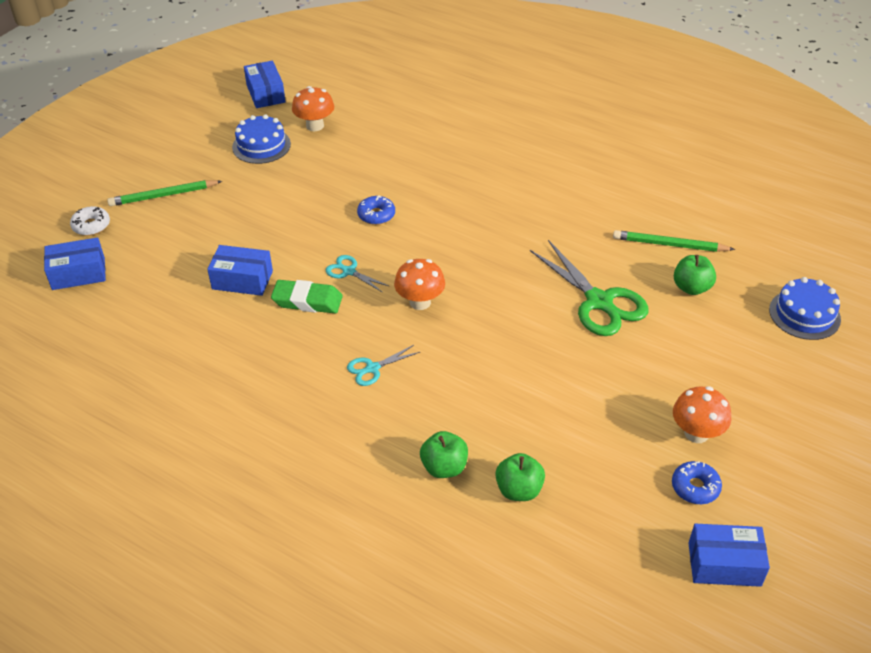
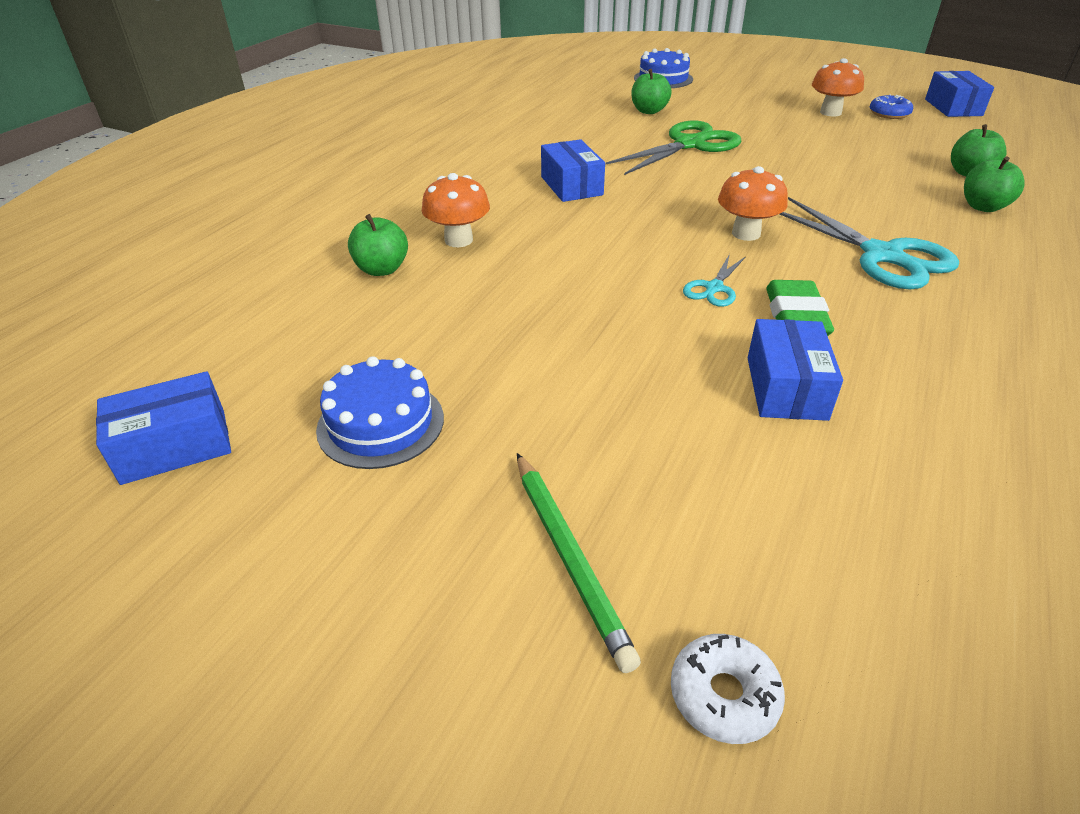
camera: 95 degrees left, 5 degrees down
(78, 273) = (910, 667): blue box -> blue box (571, 186)
(315, 126) = (323, 361): orange mushroom -> orange mushroom (458, 240)
(372, 369) = (884, 256): turquoise scissors -> turquoise scissors, size x2.04
(376, 215) = (579, 277): blue donut -> none
(402, 138) = (382, 269): none -> green apple
(669, 245) = (589, 118): green pencil -> none

